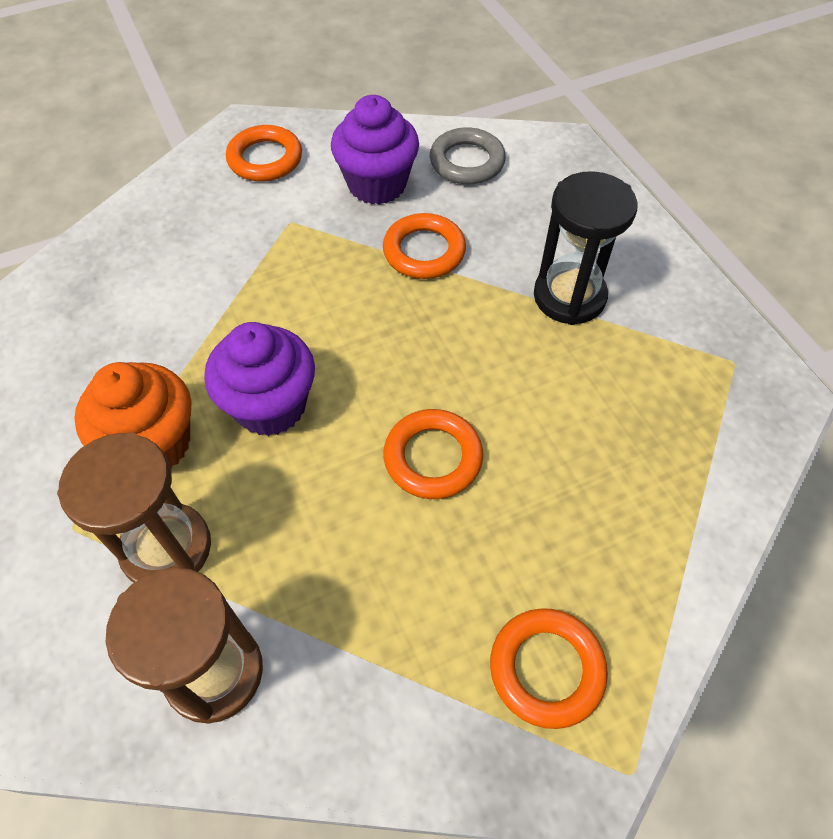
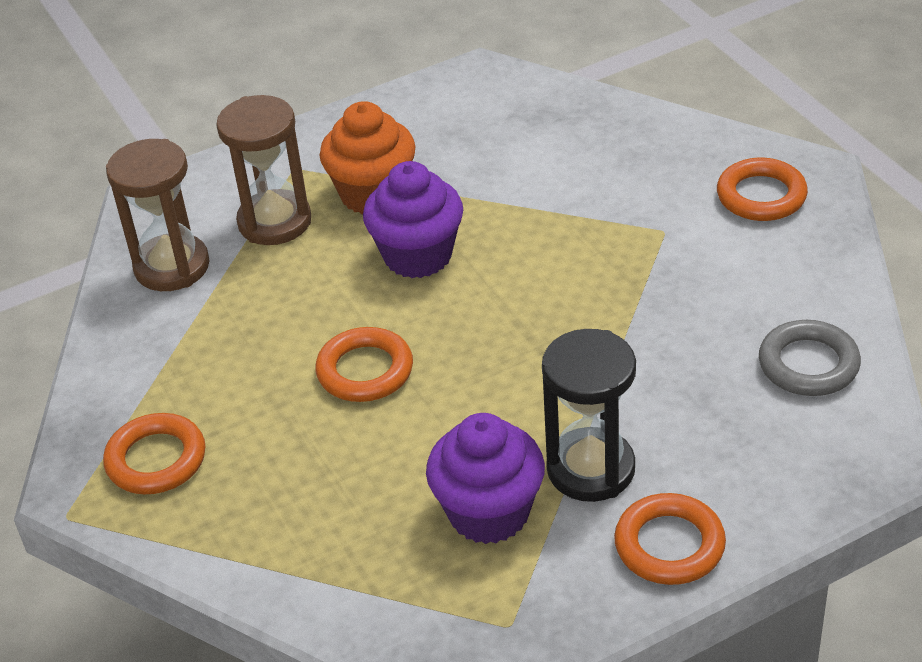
camera: 90 degrees right, 15 degrees down
(377, 184) = (743, 290): purple cupcake -> purple cupcake (489, 513)
(424, 251) = (640, 340): orange ring -> orange ring (669, 545)

